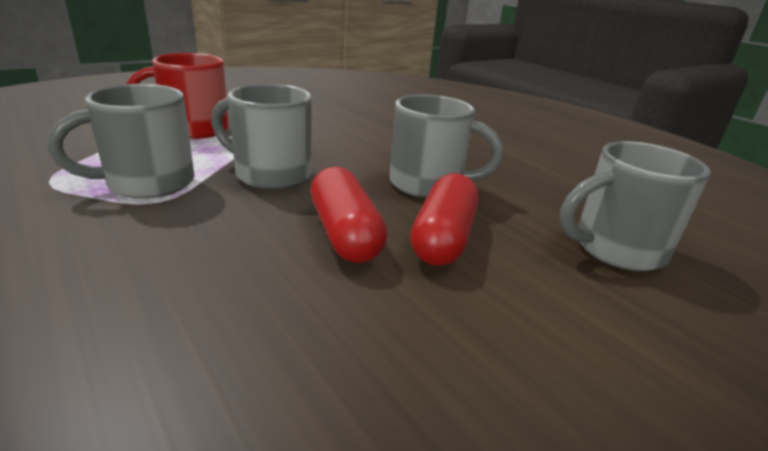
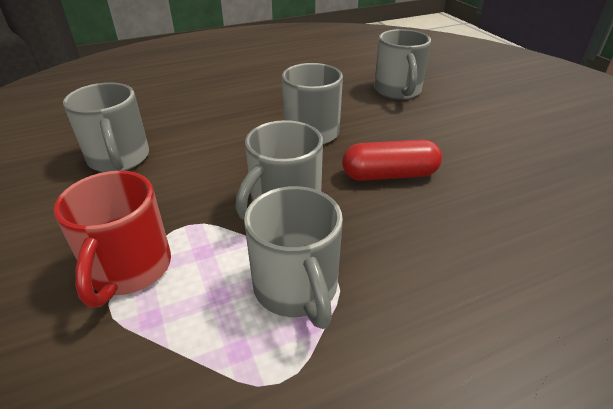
camera: 75 degrees left, 10 degrees up
(334, 114) = (119, 159): none -> grey mug
(443, 238) = (391, 139): red capsule -> none

